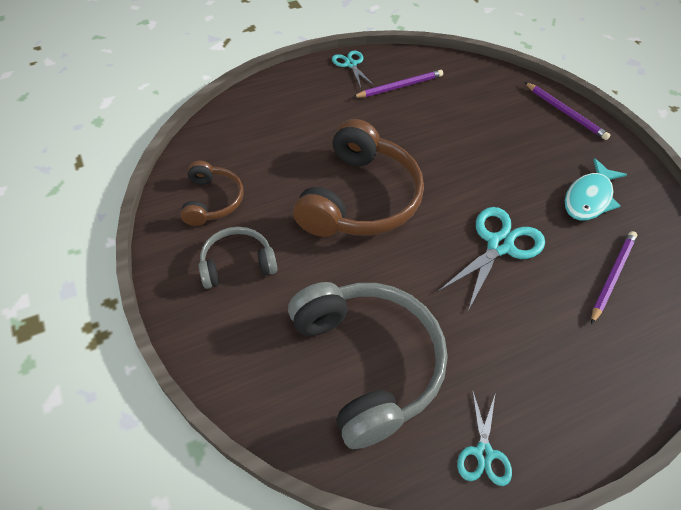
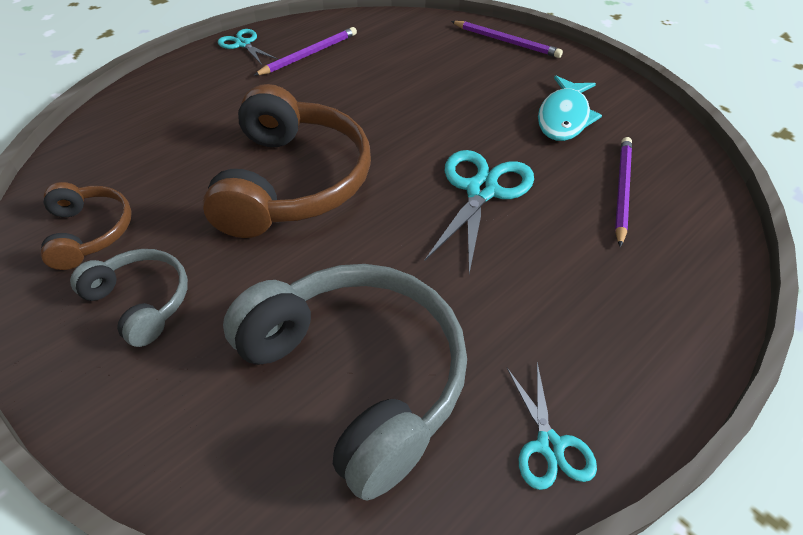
camera: 15 degrees left, 5 degrees down
(237, 264) = (141, 301): grey headphones -> grey headphones turned 75 degrees clockwise

